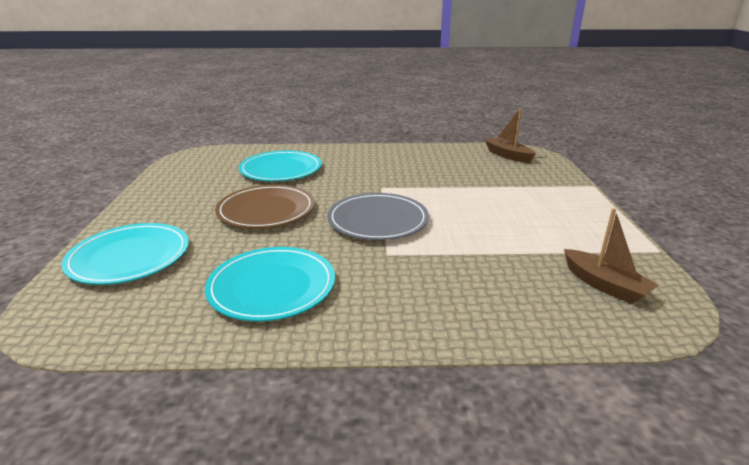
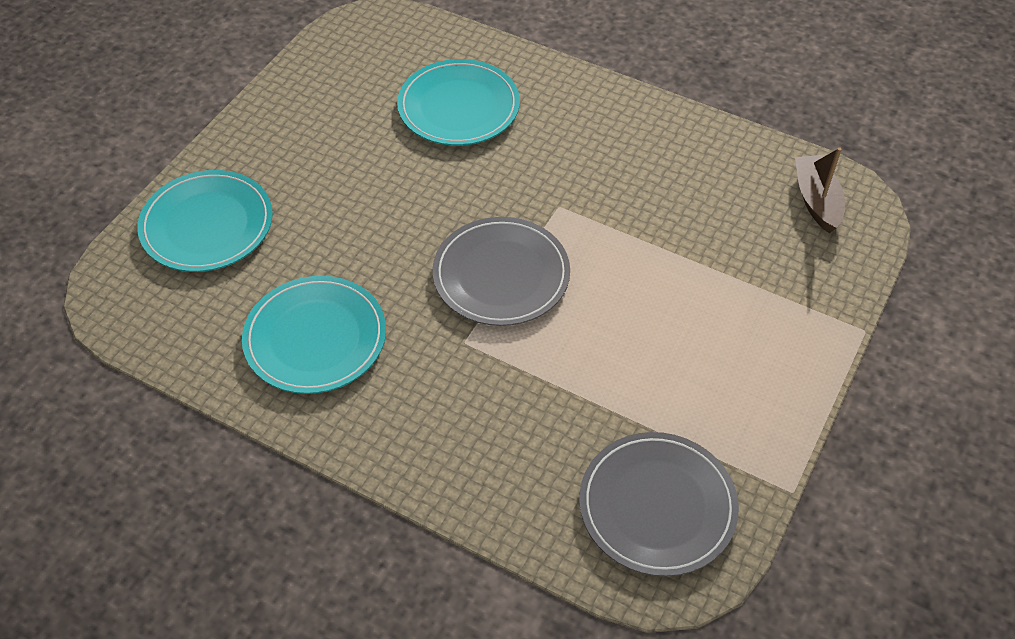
camera: 30 degrees right, 25 degrees up
(266, 210) = (386, 197): brown plate -> none
(604, 285) = (657, 506): brown boat -> grey plate

